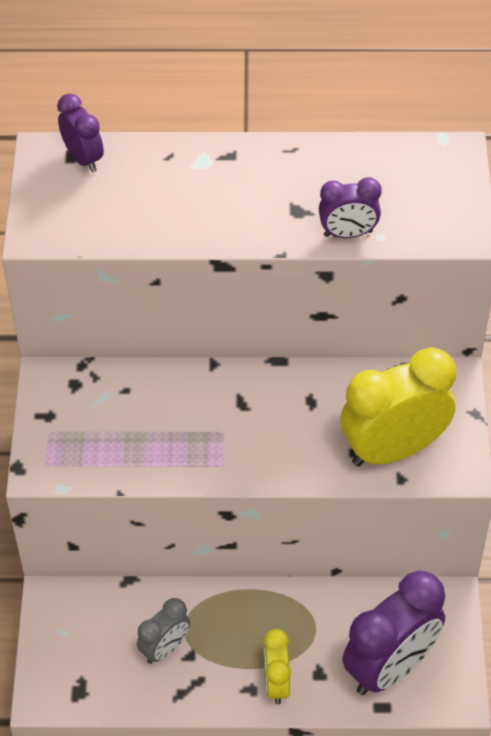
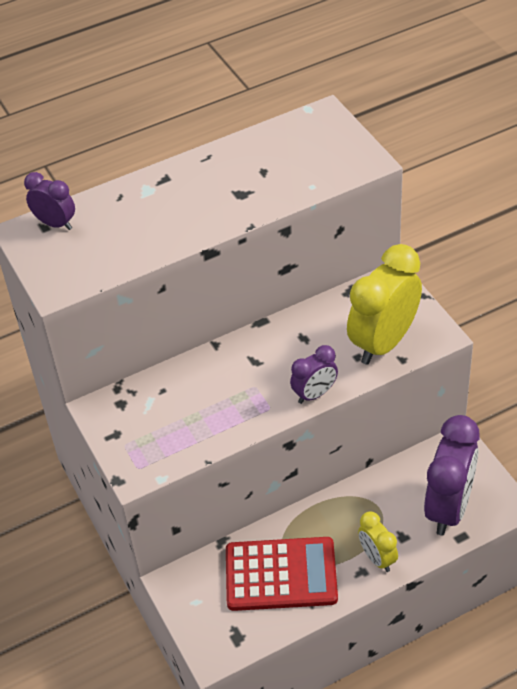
camera: 25 degrees left, 5 degrees down
(165, 648) = (281, 575): grey clock -> red calculator
(348, 233) = (288, 193): purple clock -> purple clock (314, 394)

